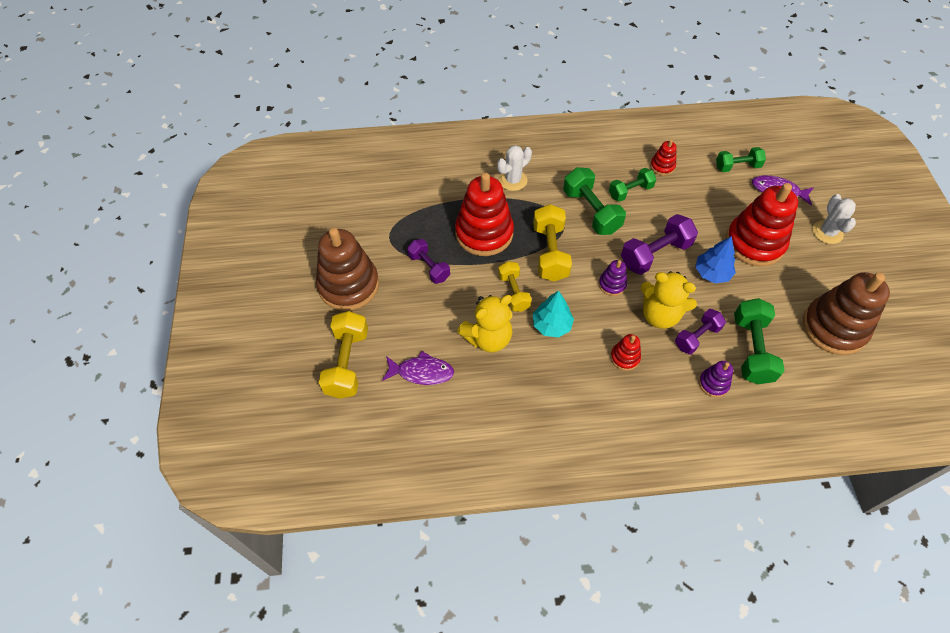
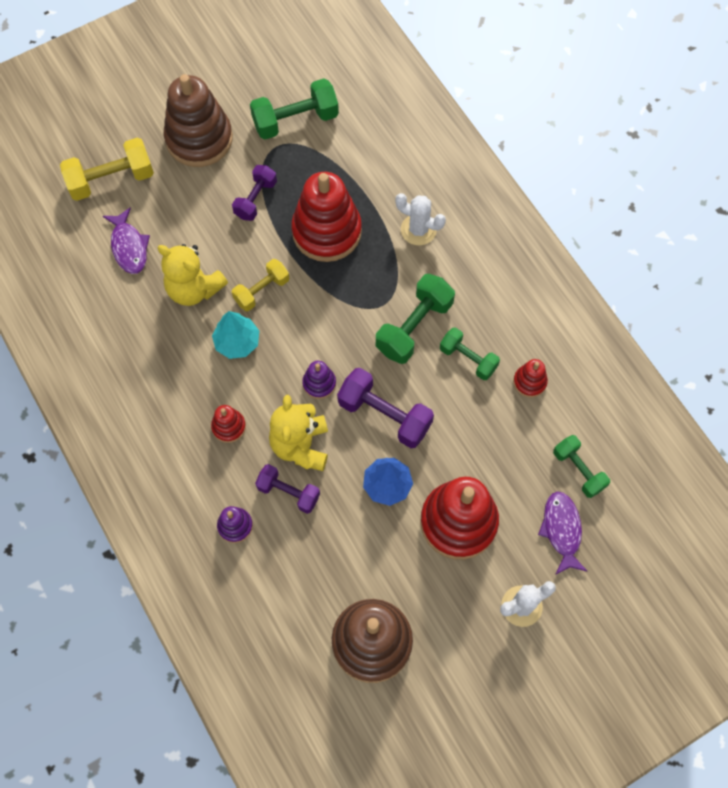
camera: 65 degrees right, 10 degrees up
(550, 253) = (332, 306): yellow dumbbell -> none
(751, 350) = (297, 555): green dumbbell -> green dumbbell (295, 120)

